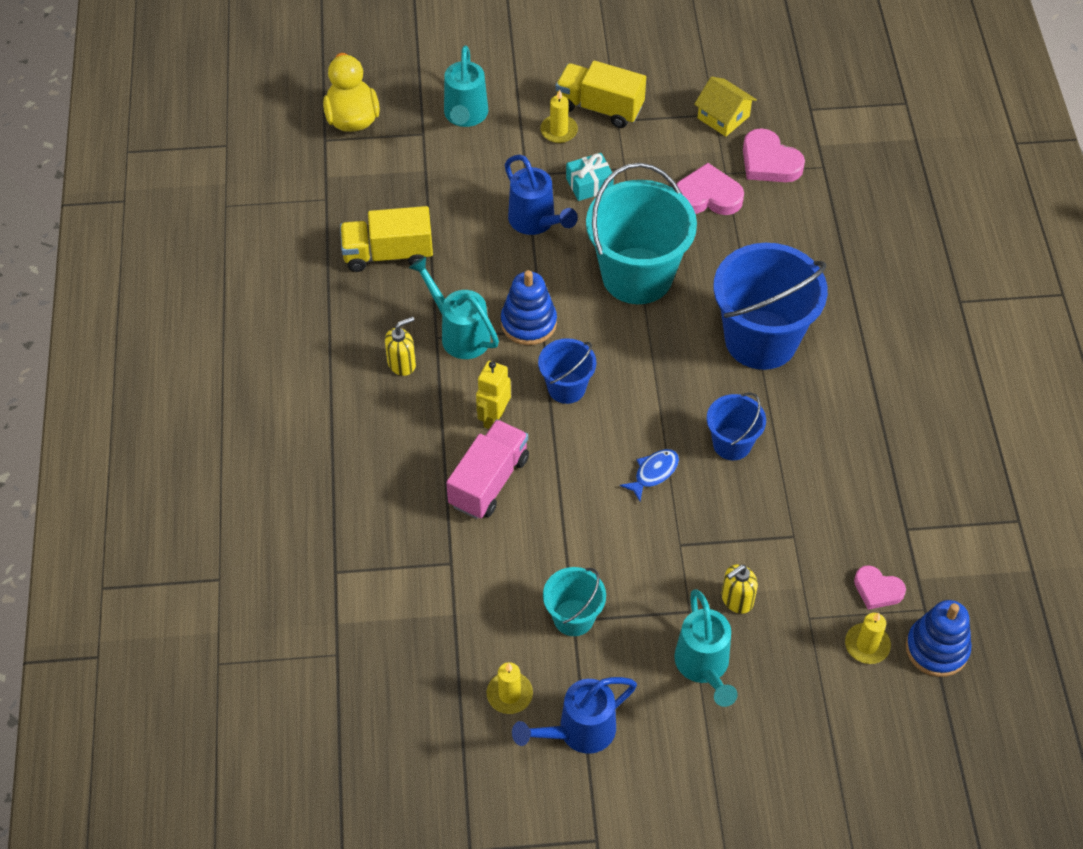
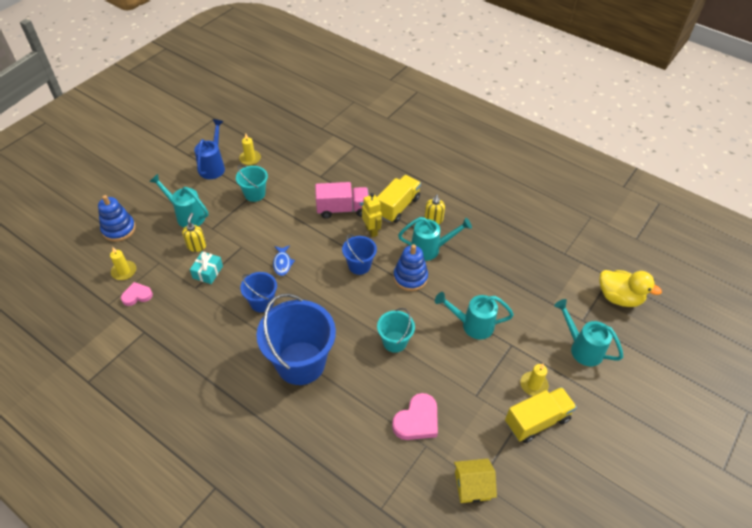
camera: 130 degrees right, 5 degrees down
(388, 254) = (505, 254): yellow truck -> yellow truck (397, 207)
(489, 481) = (342, 209): pink truck -> pink truck turned 75 degrees counterclockwise
(536, 222) = (472, 325): blue watering can -> turquoise watering can
(589, 184) = (478, 369): turquoise gift -> turquoise gift (208, 272)
(637, 276) = (394, 342): turquoise bucket -> turquoise bucket, size x0.51
(769, 162) = (413, 479): pink heart -> none
(937, 648) = (90, 293): blue stacking toy -> blue stacking toy (119, 229)

